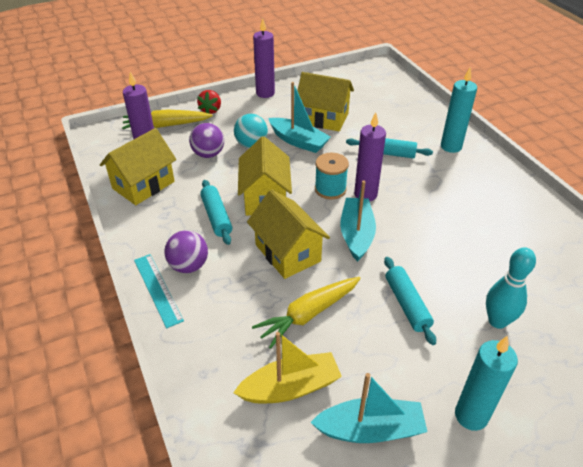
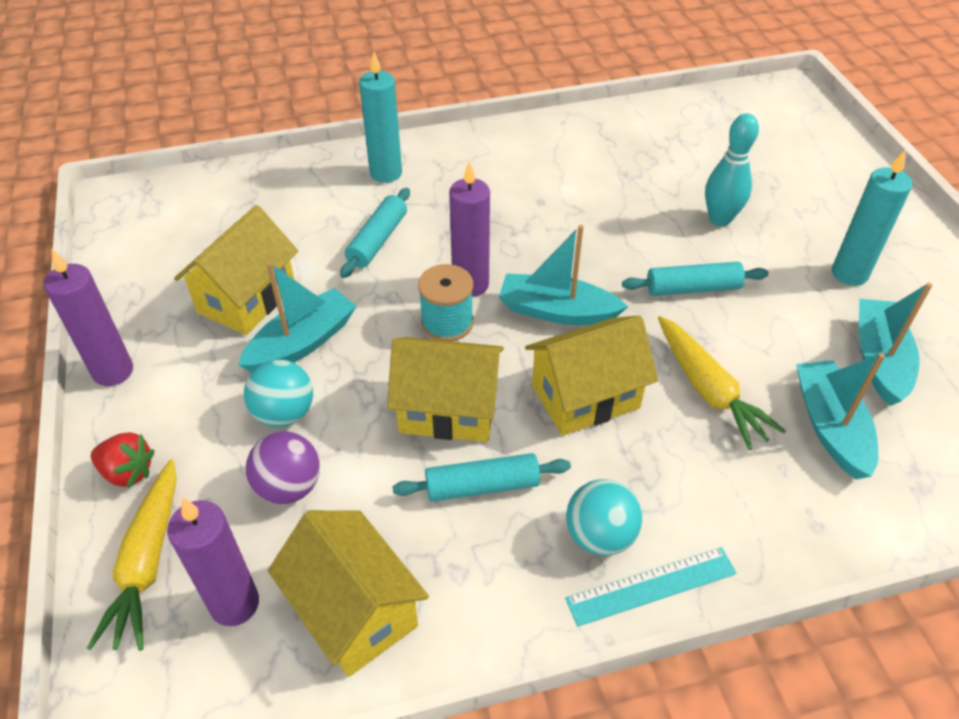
camera: 80 degrees left, 5 degrees up
(189, 266) = (600, 535): purple ball -> turquoise ball
(290, 387) = (830, 427): yellow boat -> turquoise boat

